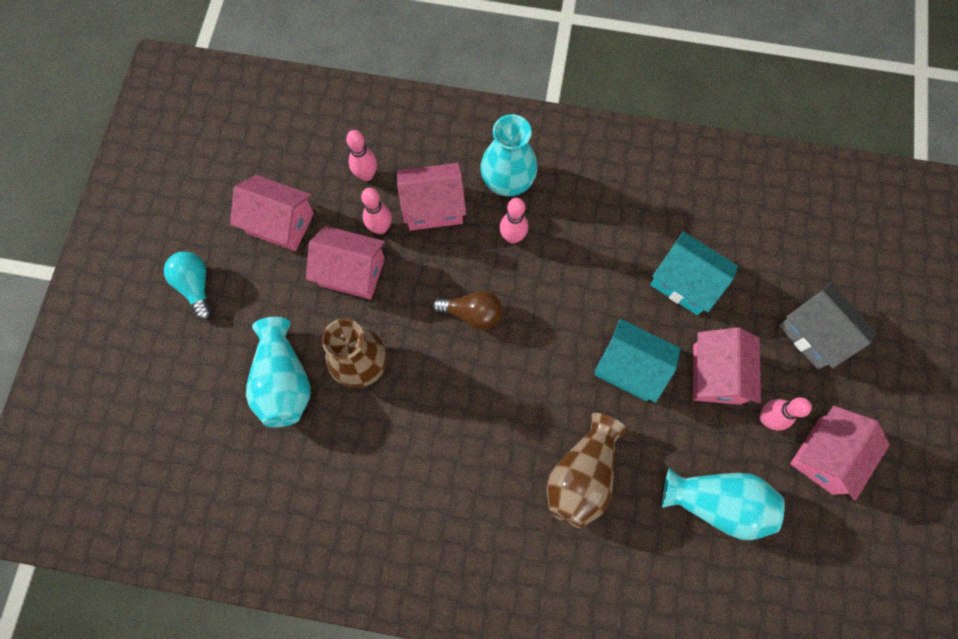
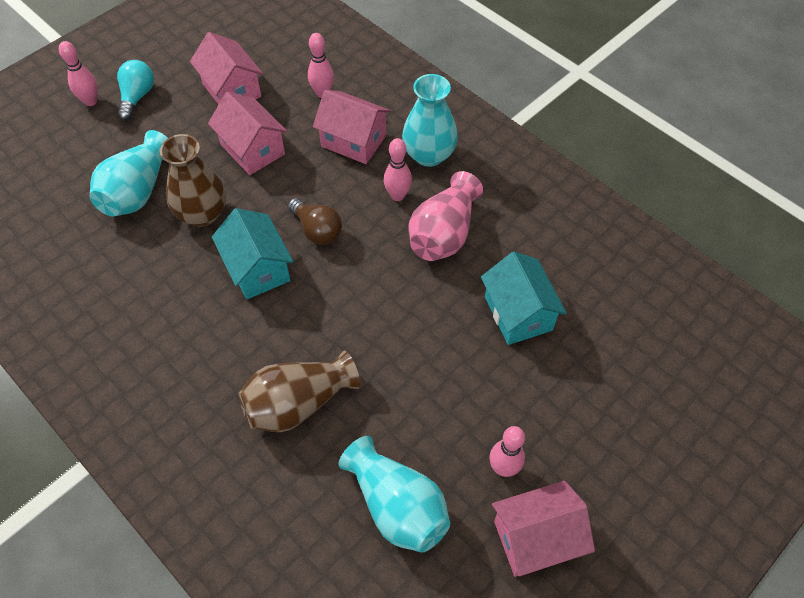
camera: 35 degrees right, 15 degrees down
(380, 228) = (301, 133): pink bowling pin -> pink bowling pin (90, 101)
(577, 249) = (443, 234): none -> pink vase
(630, 367) = (412, 348): turquoise house -> turquoise house (257, 269)
(716, 374) = (486, 402): pink house -> none
(814, 333) = (609, 428): grey house -> none

